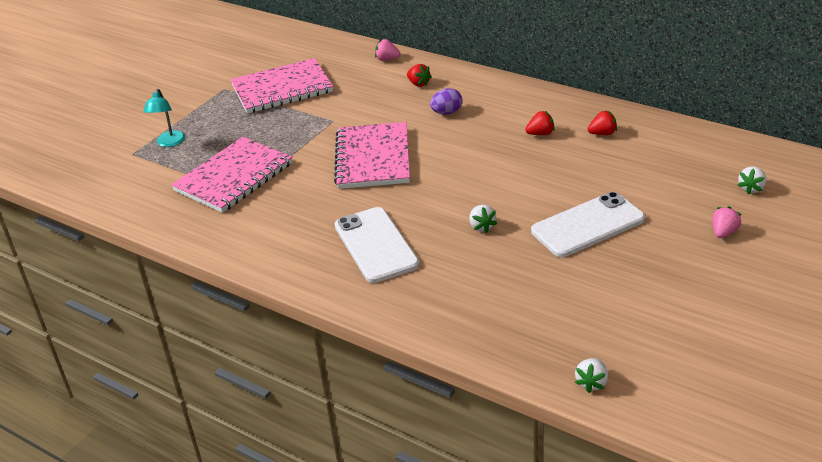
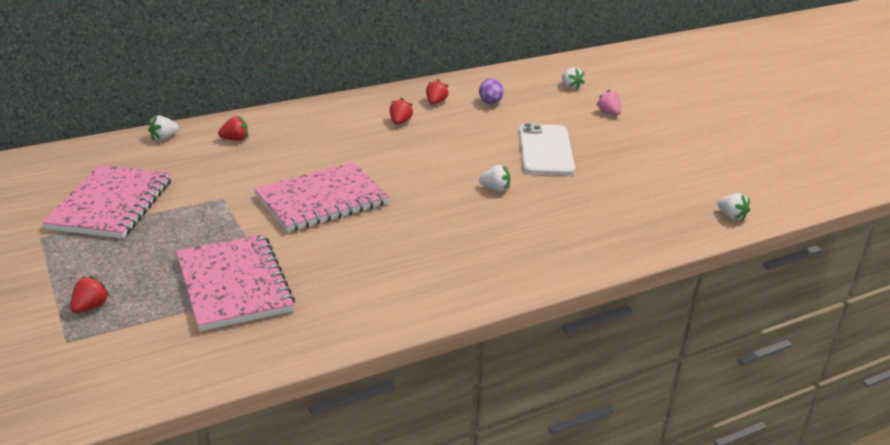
camera: 65 degrees left, 5 degrees down
(169, 143) = (90, 307): turquoise lamp -> red strawberry
(373, 158) = (322, 200): pink notebook -> pink notebook turned 60 degrees counterclockwise
(376, 245) = (461, 244): white phone -> none
(387, 59) = (164, 138): pink strawberry -> white strawberry
(447, 112) = (305, 144): purple egg -> purple egg (490, 103)

